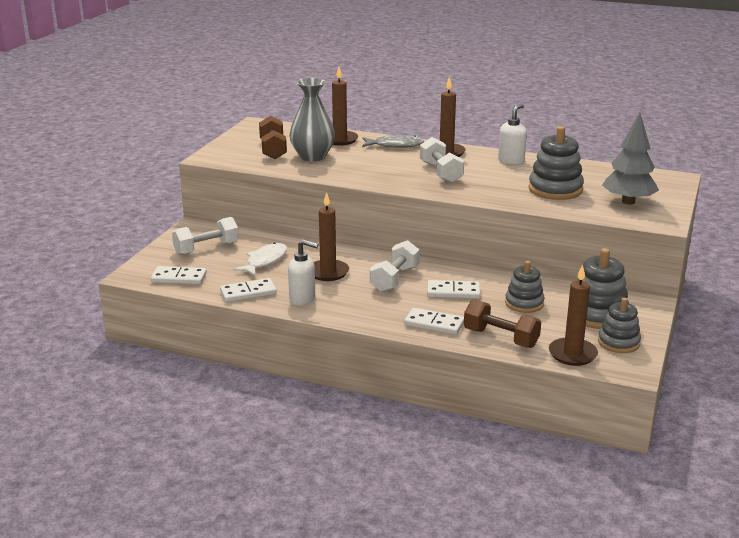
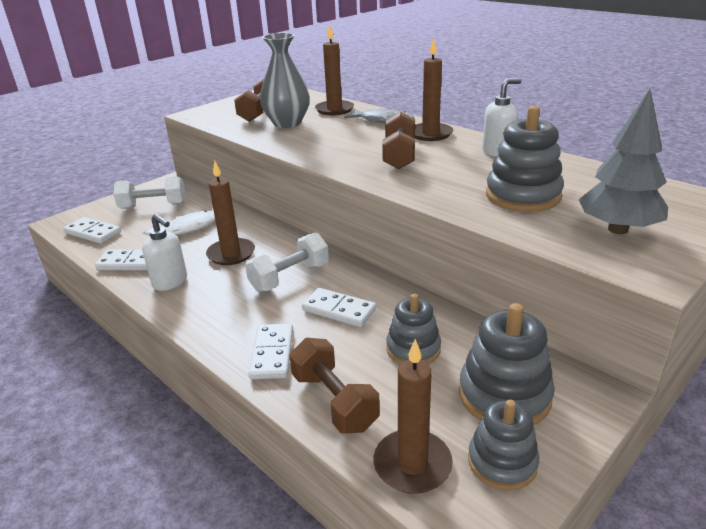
camera: 25 degrees right, 5 degrees up
(434, 324) = (272, 353): white domino -> white domino turned 45 degrees clockwise
(441, 173) = (399, 156): white dumbbell -> brown dumbbell

